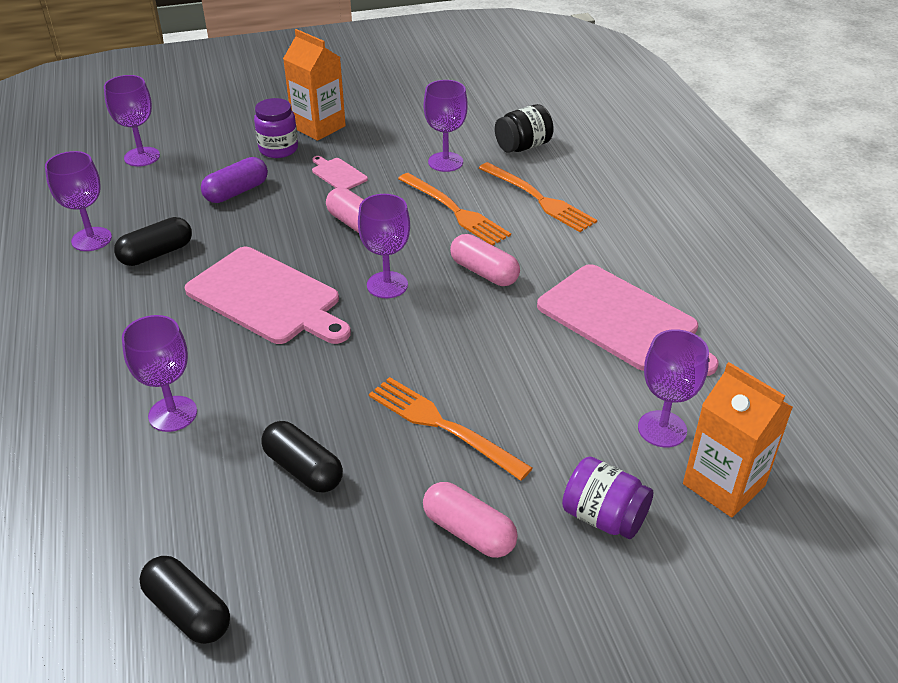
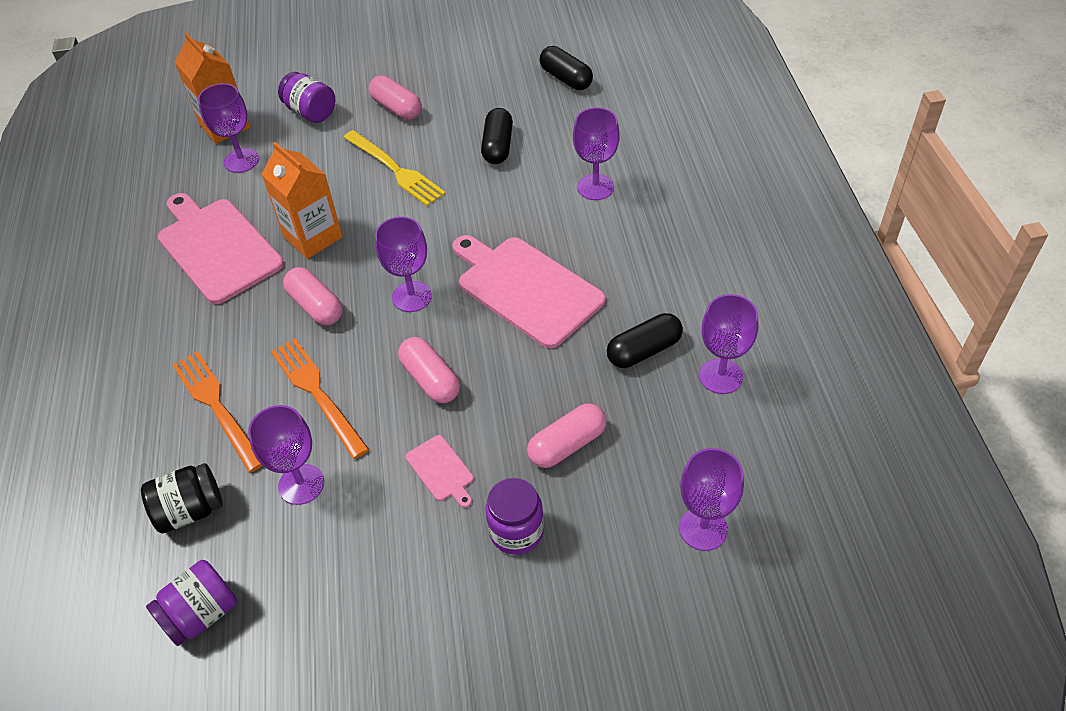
camera: 170 degrees left, 10 degrees up
(236, 192) = (567, 445): purple capsule -> pink capsule
(303, 469) = (498, 146): black capsule -> black capsule turned 45 degrees clockwise
(318, 127) = (458, 583): orange carton -> orange carton (313, 237)
(442, 425) = (395, 170): orange fork -> yellow fork
(486, 108) = (201, 614): none -> purple jar

